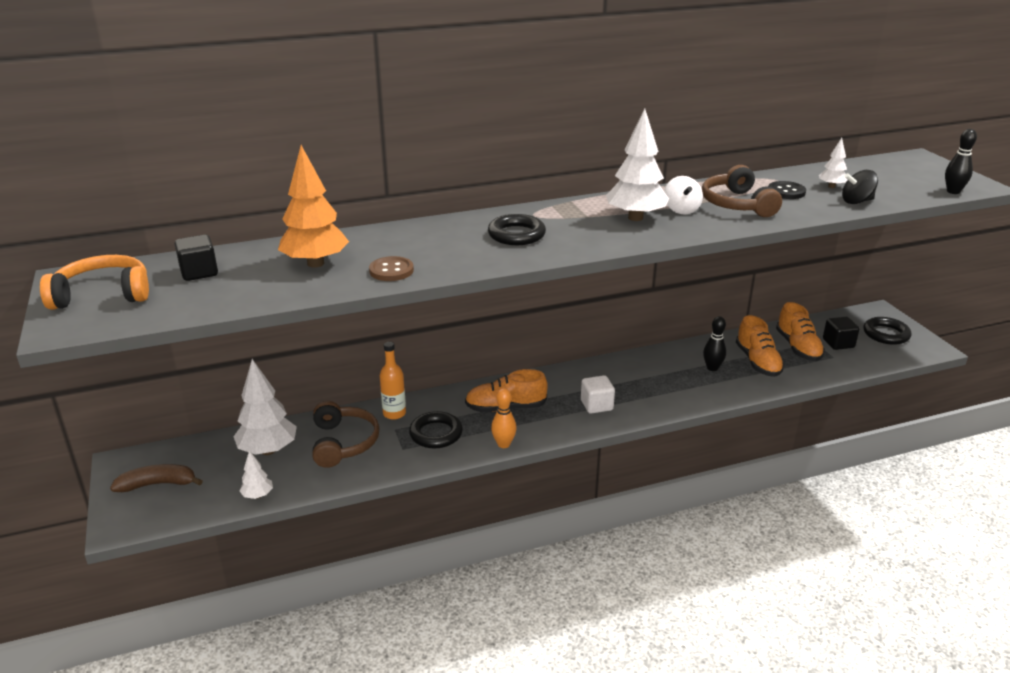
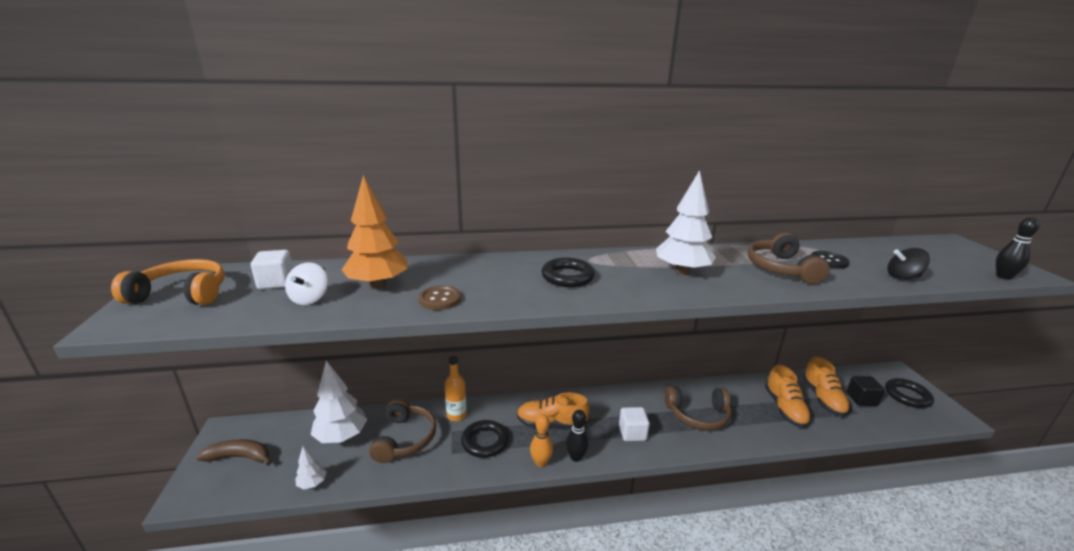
camera: 10 degrees right, 5 degrees down
(199, 272) = (276, 282): black cube -> white cube
(665, 380) = (698, 415): none -> brown headphones
(681, 210) = (726, 268): white spinning top -> white spinning top (310, 299)
(712, 368) = (742, 409): black bowling pin -> black bowling pin (575, 457)
(831, 186) = (873, 260): white tree -> none

